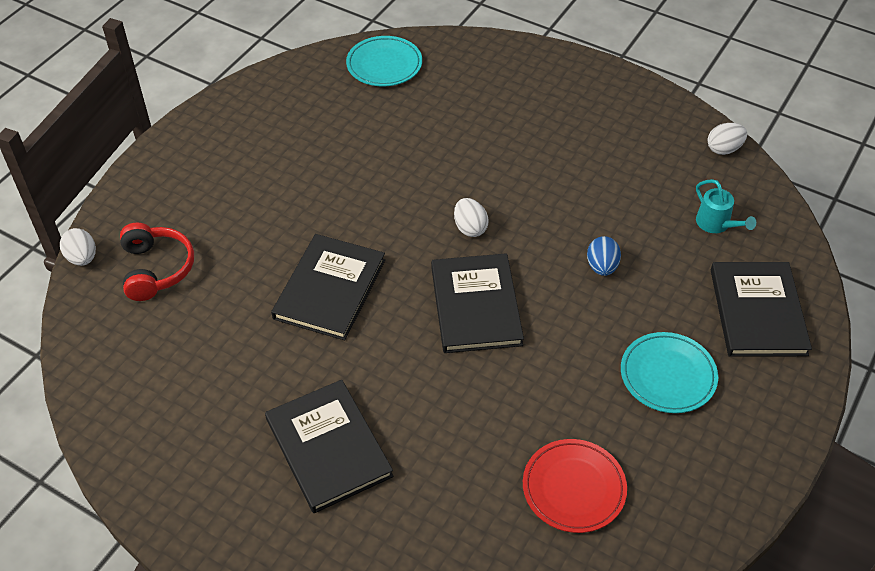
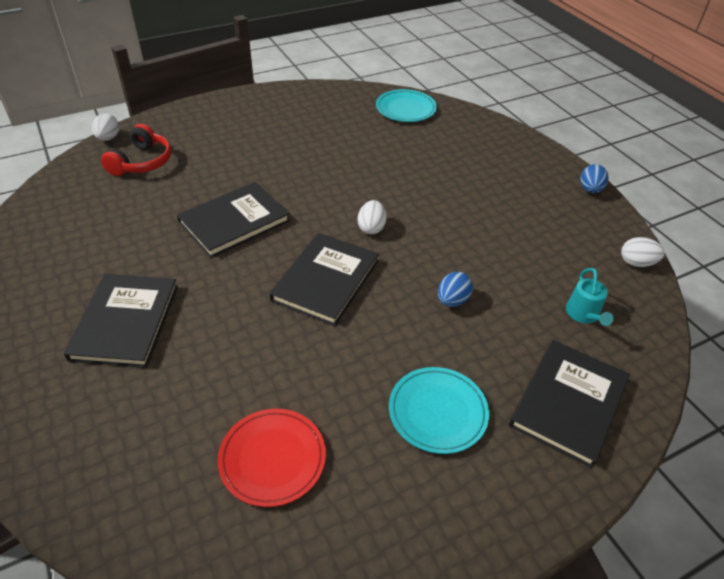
camera: 30 degrees right, 5 degrees down
(634, 86) = (590, 190): none -> blue egg

